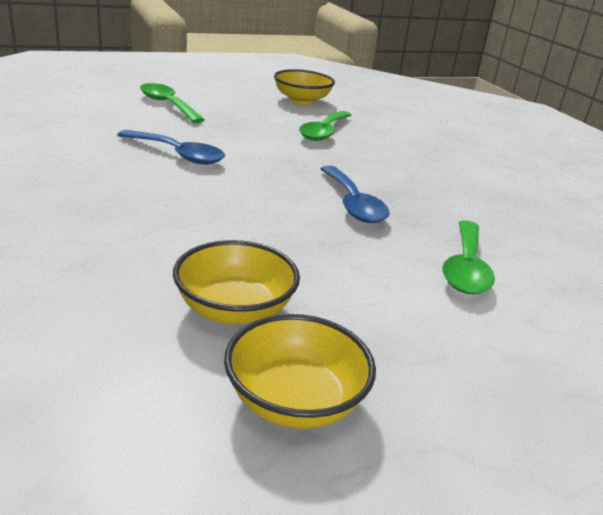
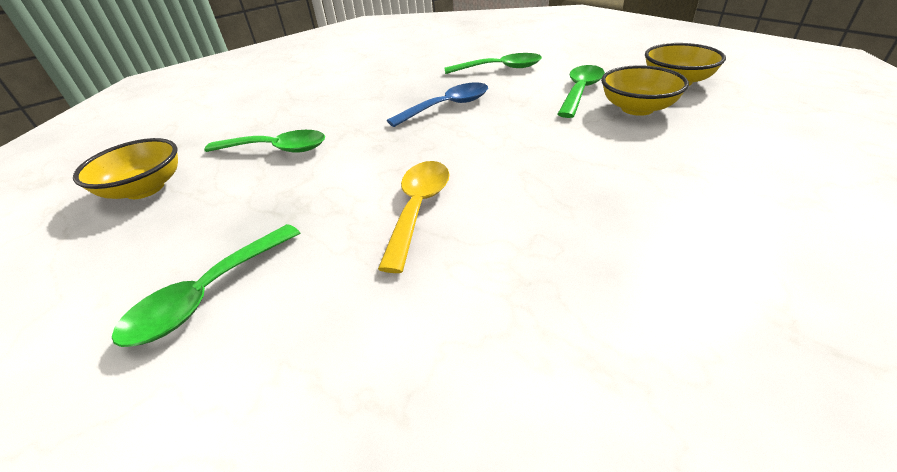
camera: 100 degrees left, 10 degrees up
(178, 154) = (418, 209): blue spoon -> yellow spoon
(329, 294) = (580, 91): none -> green spoon

